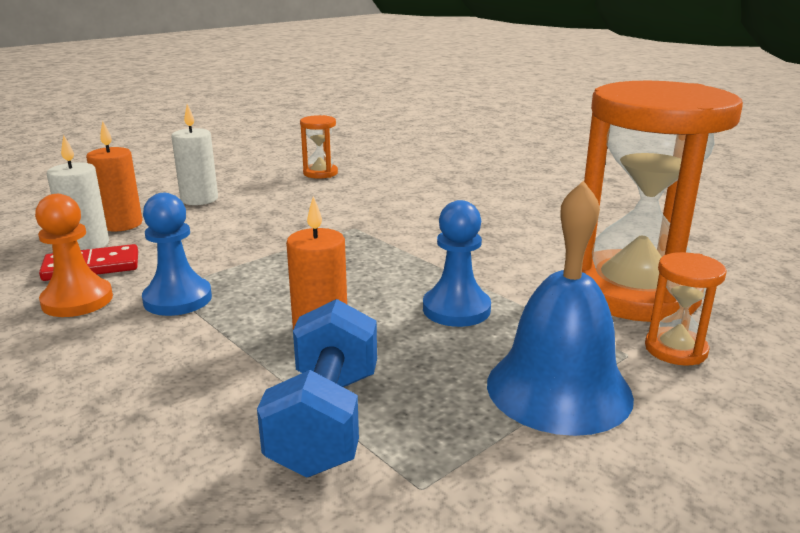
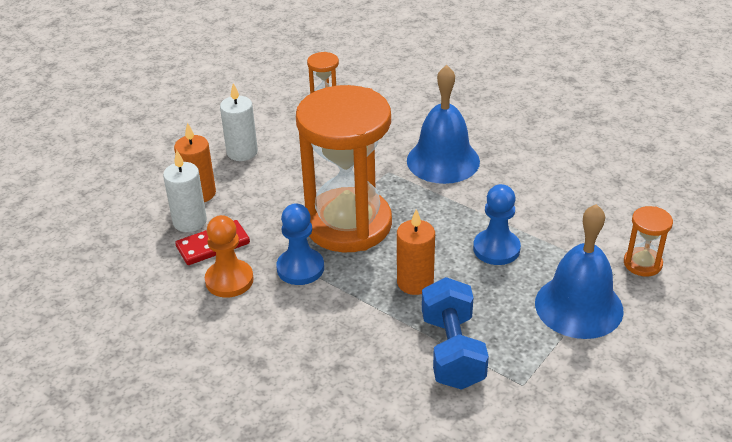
camera: 10 degrees left, 15 degrees up
(426, 225) = (443, 161): none -> blue bell
(634, 292) = (610, 214): orange hourglass -> orange hourglass (348, 224)

